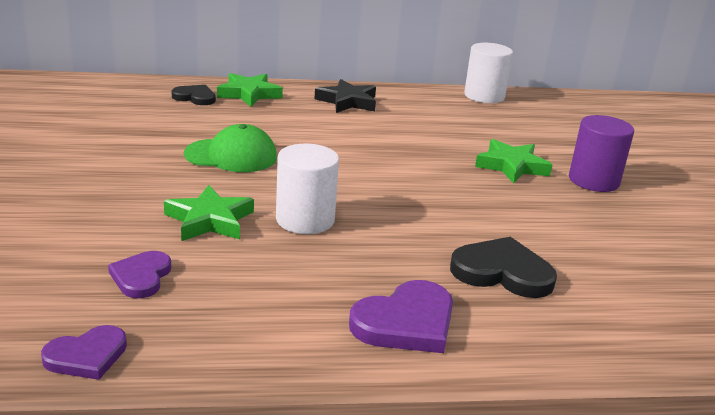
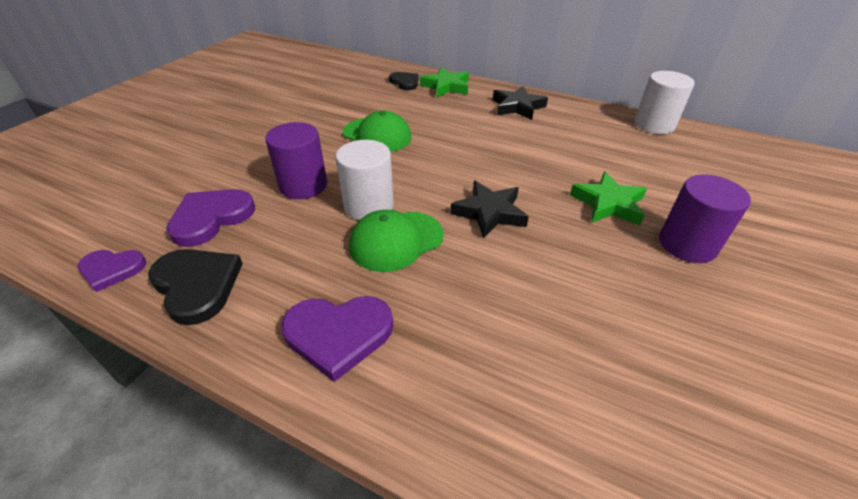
camera: 35 degrees right, 15 degrees up
(141, 277) = (211, 218): purple heart -> purple heart, size x1.57
(210, 220) = (303, 185): green star -> purple cylinder
(369, 240) = (396, 241): none -> green cap
(425, 197) = (489, 212): none -> black star
(502, 272) = (479, 316): black heart -> black heart (197, 285)

